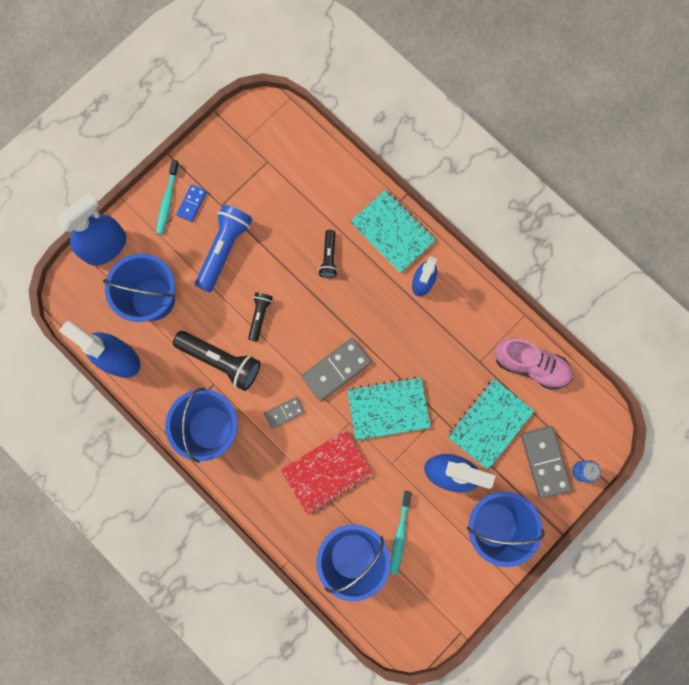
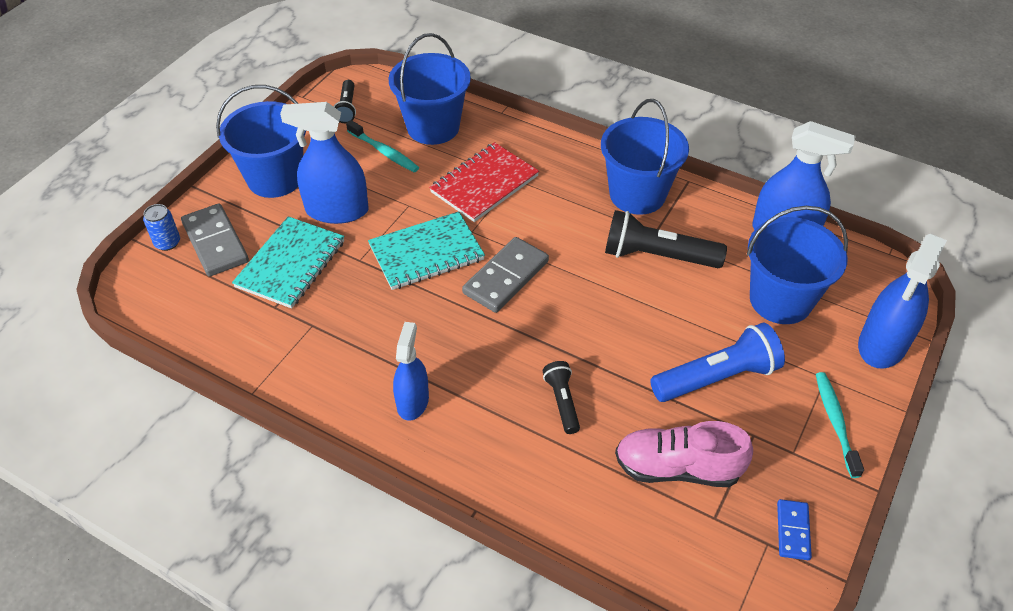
camera: 165 degrees right, 30 degrees down
(192, 203) = (797, 426): blue domino -> blue domino (793, 531)
(224, 250) = (717, 378): blue flashlight -> blue flashlight turned 120 degrees counterclockwise
(260, 316) = (630, 312): black flashlight -> black flashlight (347, 108)
(284, 413) = (555, 224): grey domino -> none
(392, 232) = (476, 458): turquoise notebook -> none
(400, 534) = (384, 152): turquoise toothbrush -> turquoise toothbrush turned 135 degrees clockwise
(530, 365) = (239, 335): pink shoe -> pink shoe (677, 468)

